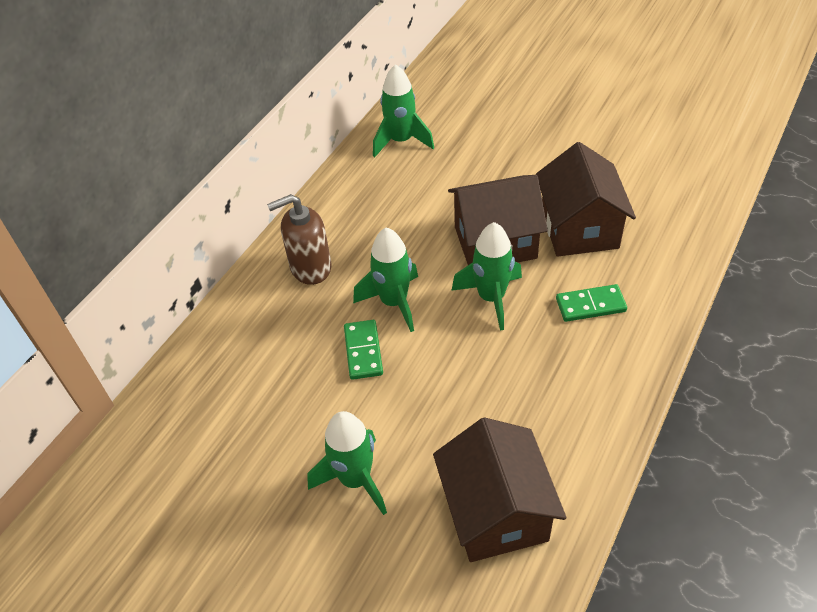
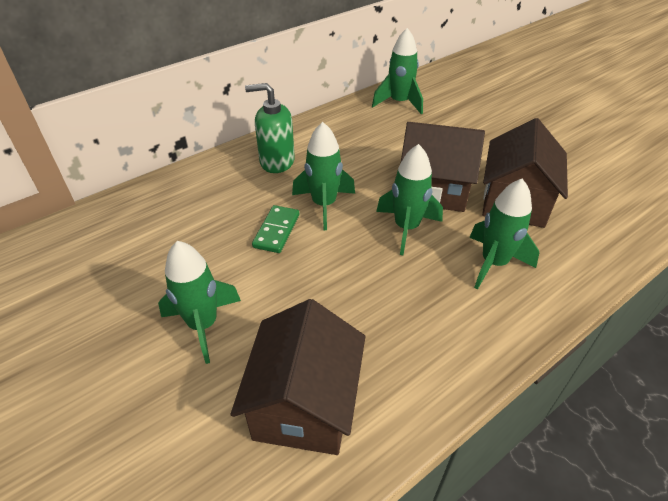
camera: 20 degrees right, 5 degrees down
(310, 267) = (276, 161): brown soap dispenser -> green soap dispenser
(590, 305) = (493, 263): green domino -> green rocket

